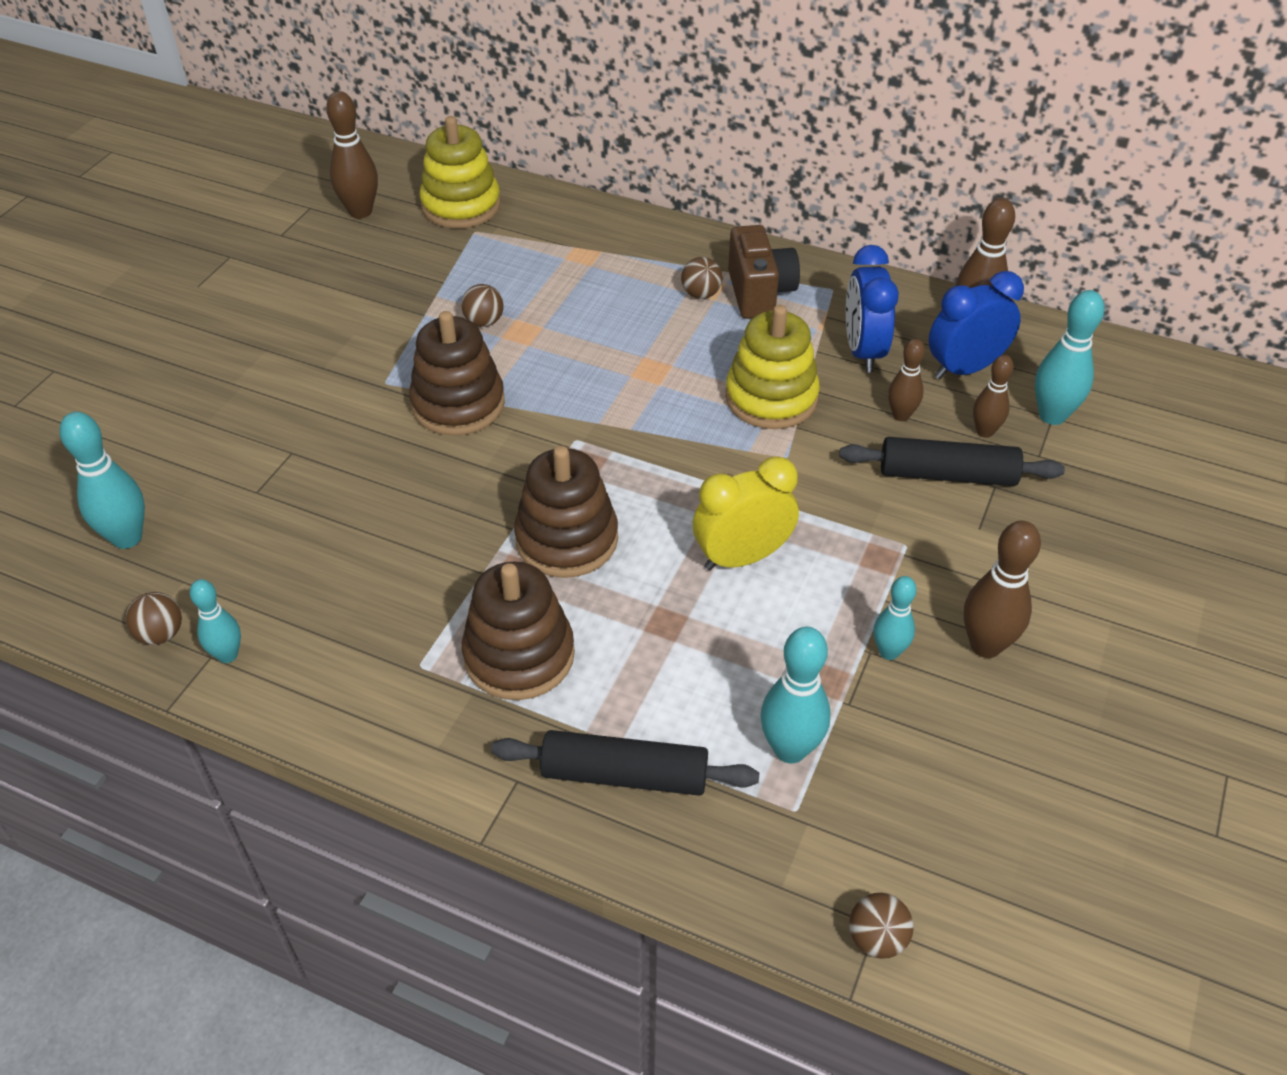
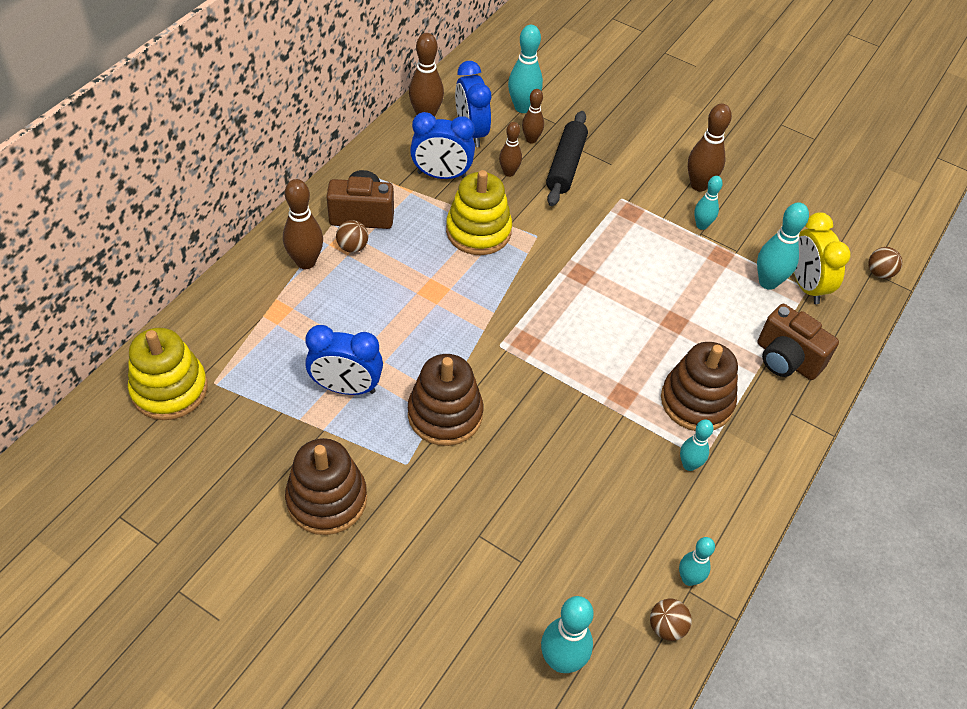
camera: 85 degrees left, 5 degrees up
(360, 212) = (146, 471): brown bowling pin -> brown bowling pin (306, 262)
(406, 650) = (689, 465): none -> turquoise bowling pin
(484, 322) = (346, 388): brown ball -> blue clock
(567, 539) = (597, 363): brown stacking toy -> brown stacking toy (327, 499)
(624, 774) = (786, 359): black rolling pin -> brown camera
(742, 557) = (623, 275): yellow clock -> yellow clock (805, 285)

